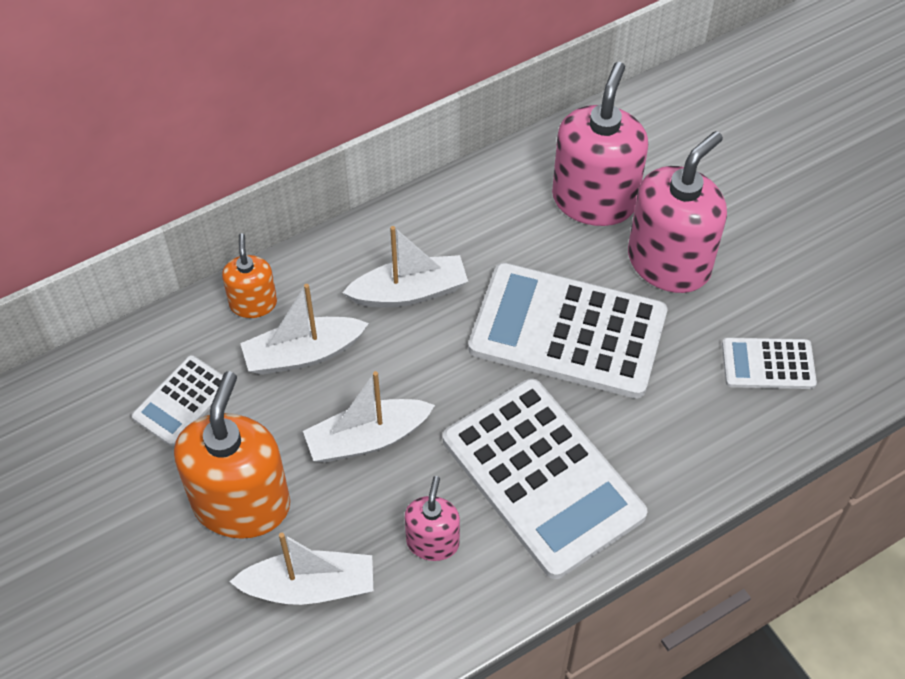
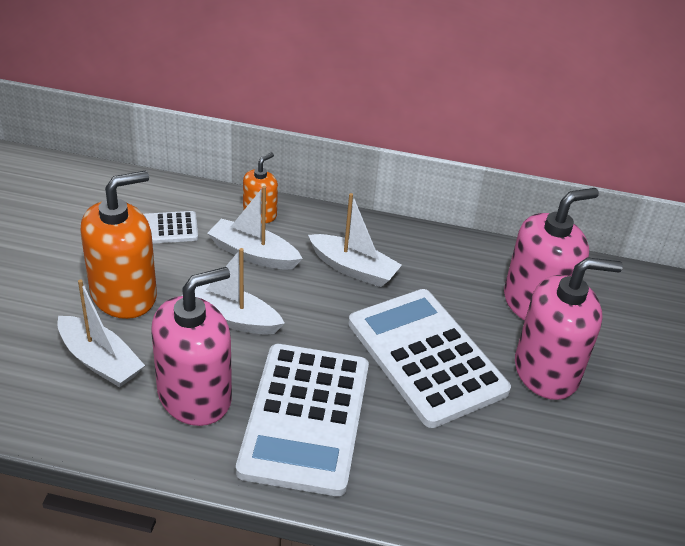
camera: 40 degrees right, 15 degrees down
(432, 542) = (195, 396): pink soap dispenser -> pink soap dispenser, size x1.89
(768, 364) = (549, 480): white calculator -> none

